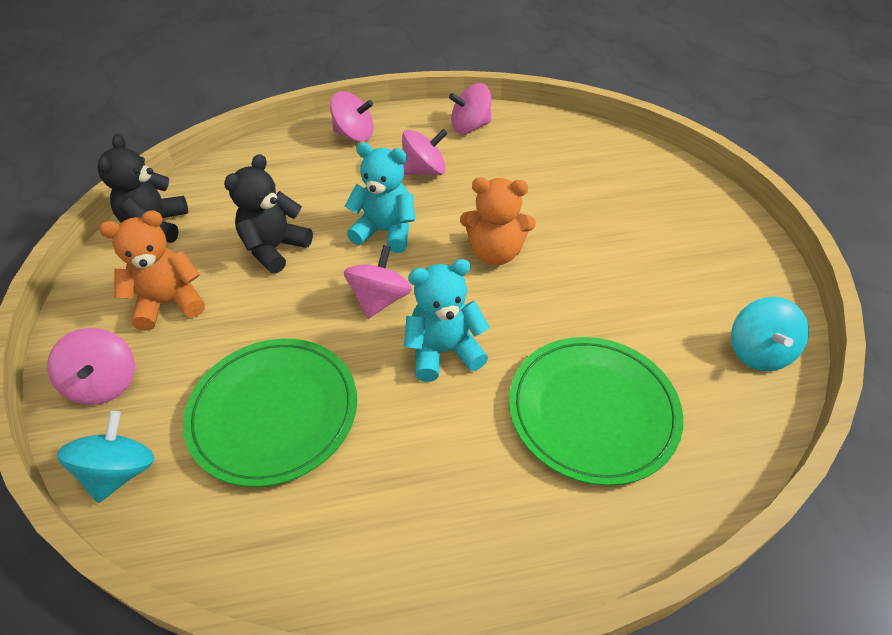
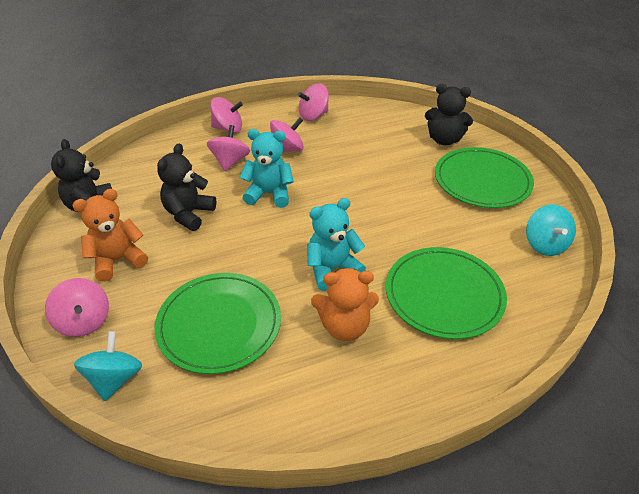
camera: 10 degrees left, 5 degrees down
(380, 299) = (277, 240): pink spinning top -> pink spinning top (230, 161)
(495, 253) = (352, 200): orange teddy bear -> orange teddy bear (344, 326)
(642, 178) = (444, 140): none -> black teddy bear
(684, 244) = (482, 181): none -> green plate

